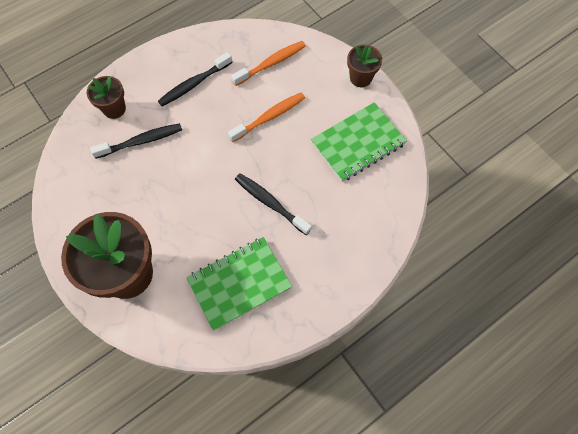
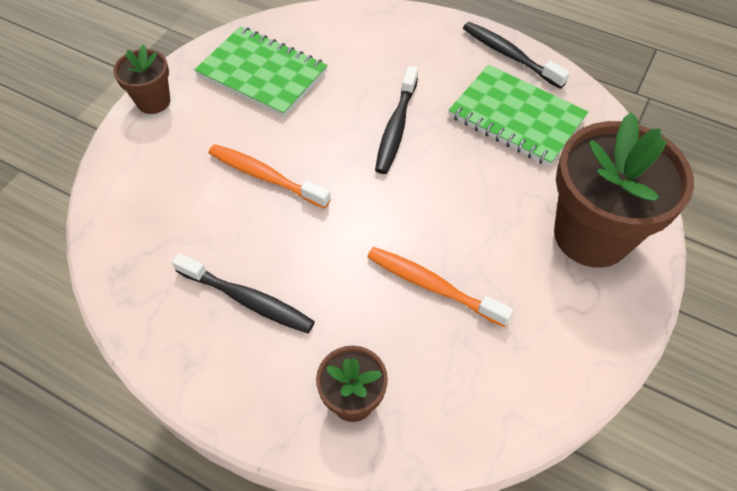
camera: 115 degrees left, 10 degrees down
(141, 141) = (391, 323): black toothbrush -> black toothbrush (509, 55)
(271, 63) = (164, 211): orange toothbrush -> orange toothbrush (432, 285)

